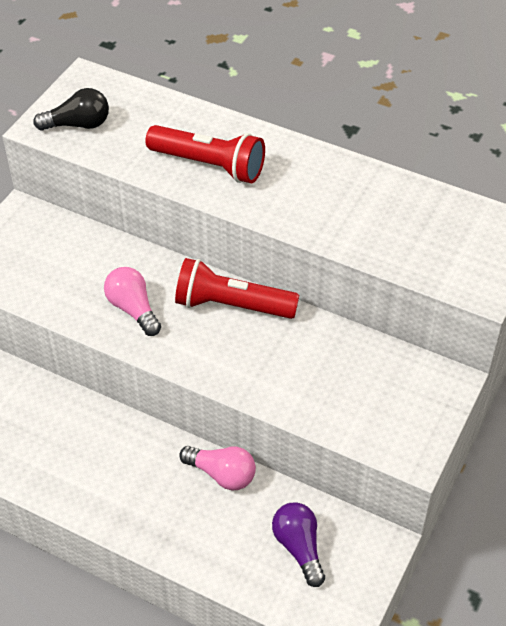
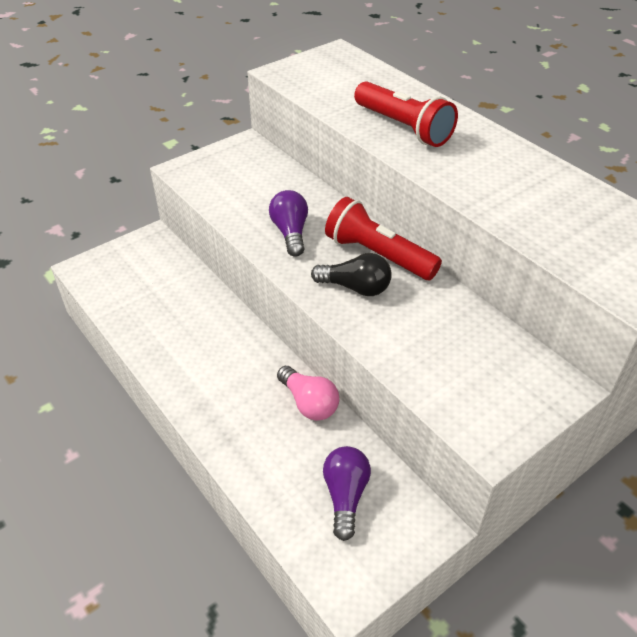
camera: 25 degrees right, 5 degrees down
(78, 124) = (311, 77): black light bulb -> black light bulb (355, 287)
(133, 309) = (290, 233): pink light bulb -> purple light bulb

